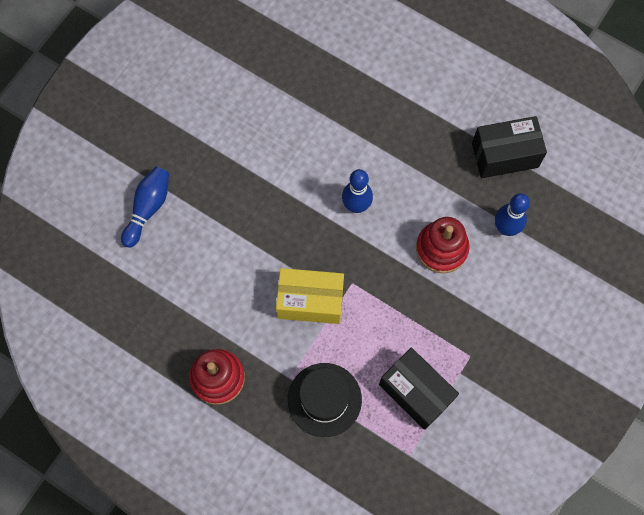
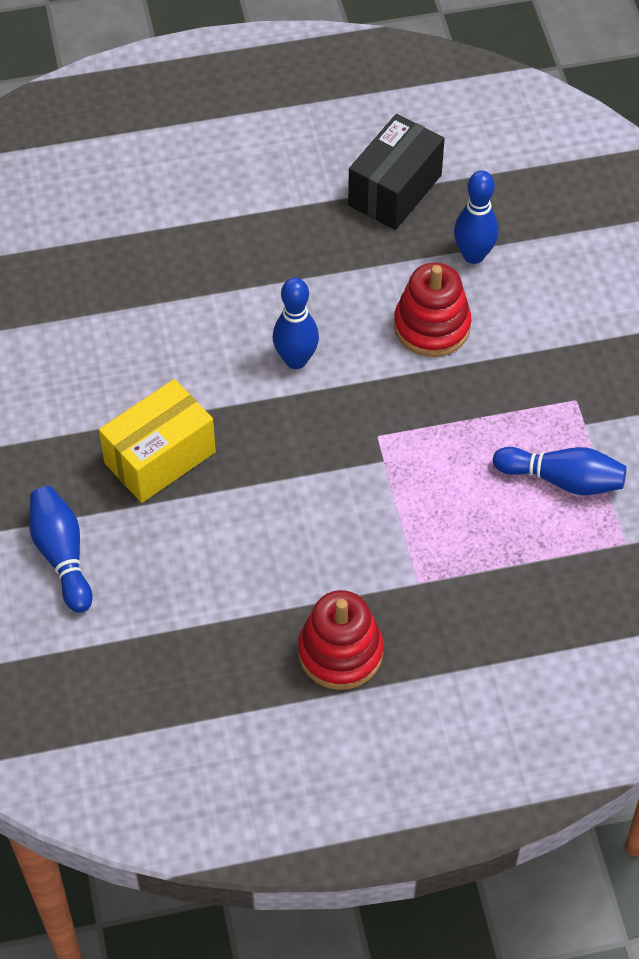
camera: 45 degrees left, 15 degrees down
(310, 301) = (354, 490): yellow box -> yellow box (160, 457)
(324, 399) = (479, 570): black hat -> none
(416, 392) = (562, 480): black box -> blue bowling pin

